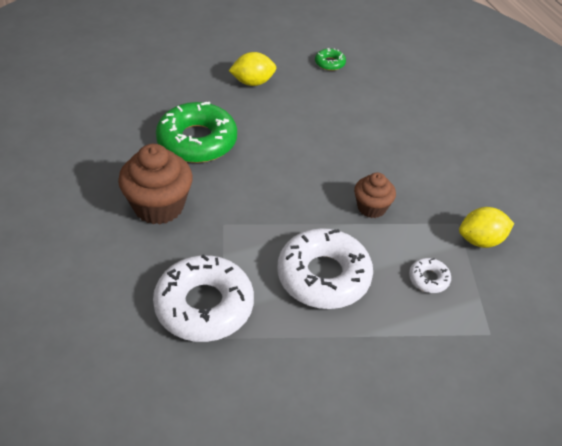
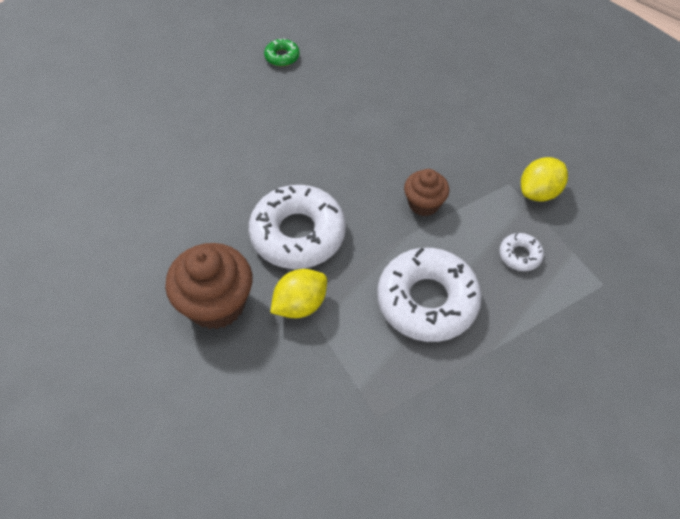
camera: 25 degrees left, 10 degrees up
(197, 141) = (205, 208): green donut -> none
(204, 306) = (336, 392): white donut -> white donut (298, 234)
(252, 82) = (218, 112): yellow lemon -> yellow lemon (300, 304)

